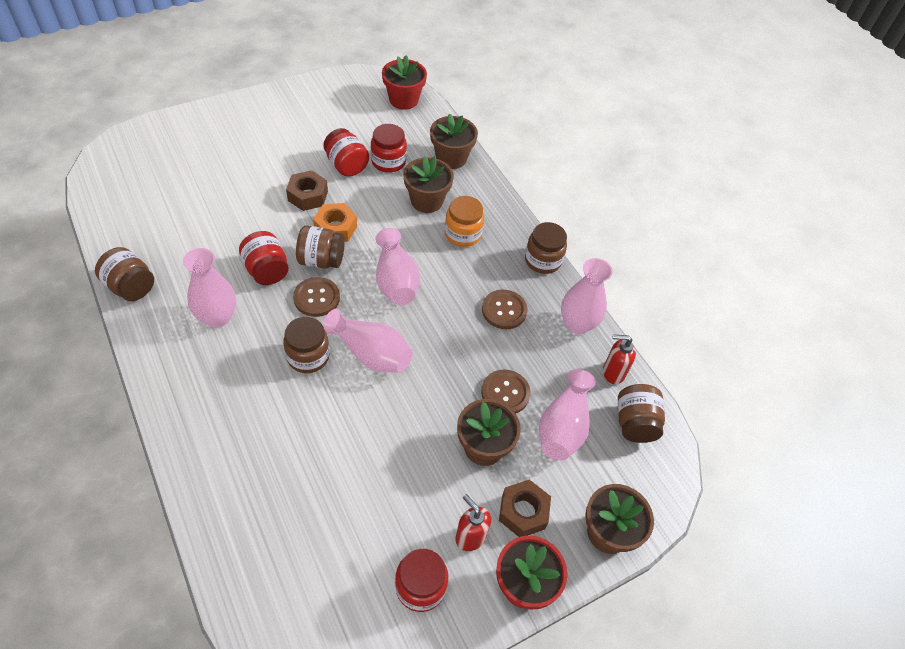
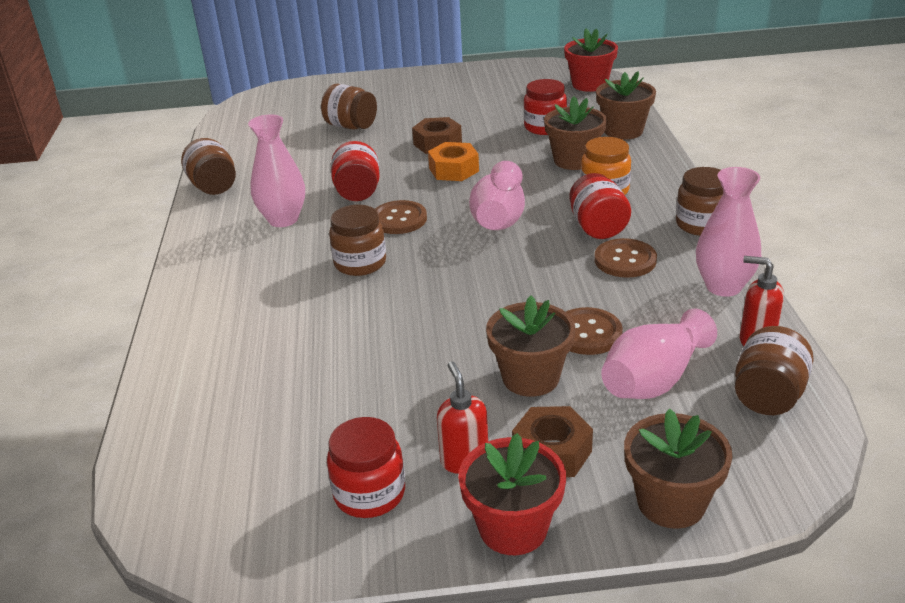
camera: 30 degrees right, 20 degrees down
(321, 260) = (422, 192): brown jar -> brown jar (351, 126)
(346, 165) = (495, 126): red jar -> red jar (597, 227)
(370, 353) = (434, 272): pink vase -> none

